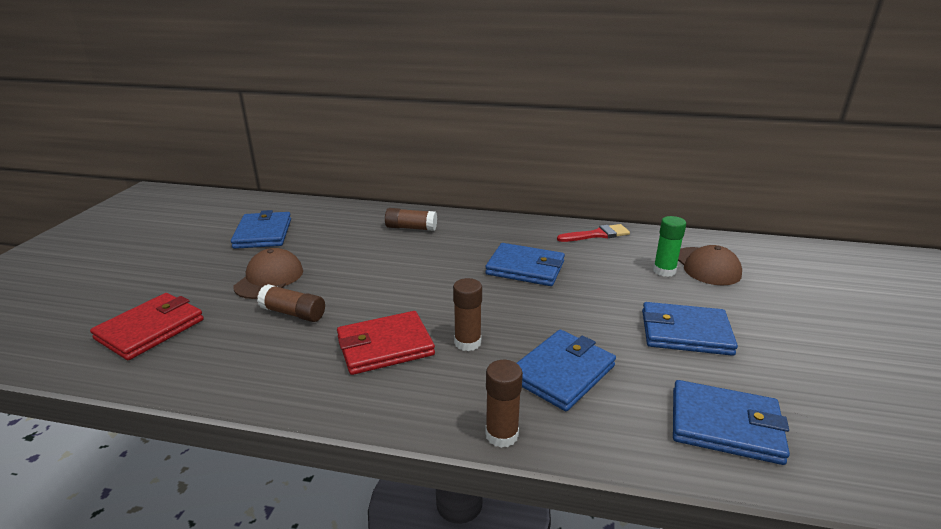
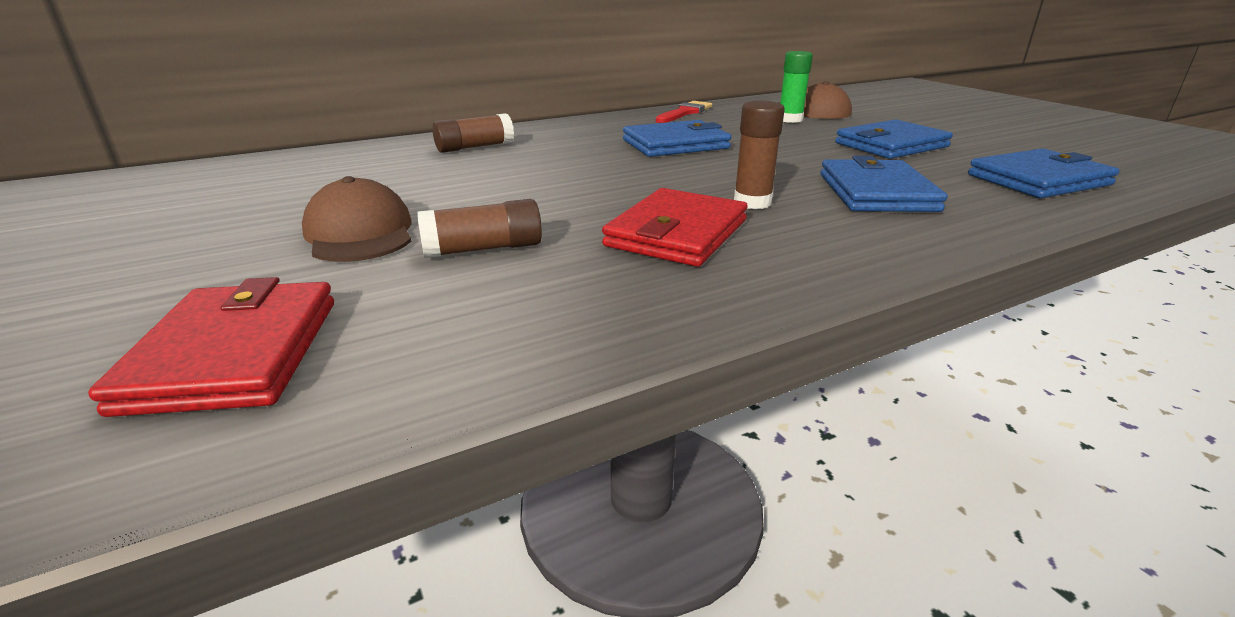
camera: 40 degrees left, 0 degrees up
(263, 233) = (237, 199): blue wallet -> none
(501, 435) = (941, 245): brown glue stick -> none

